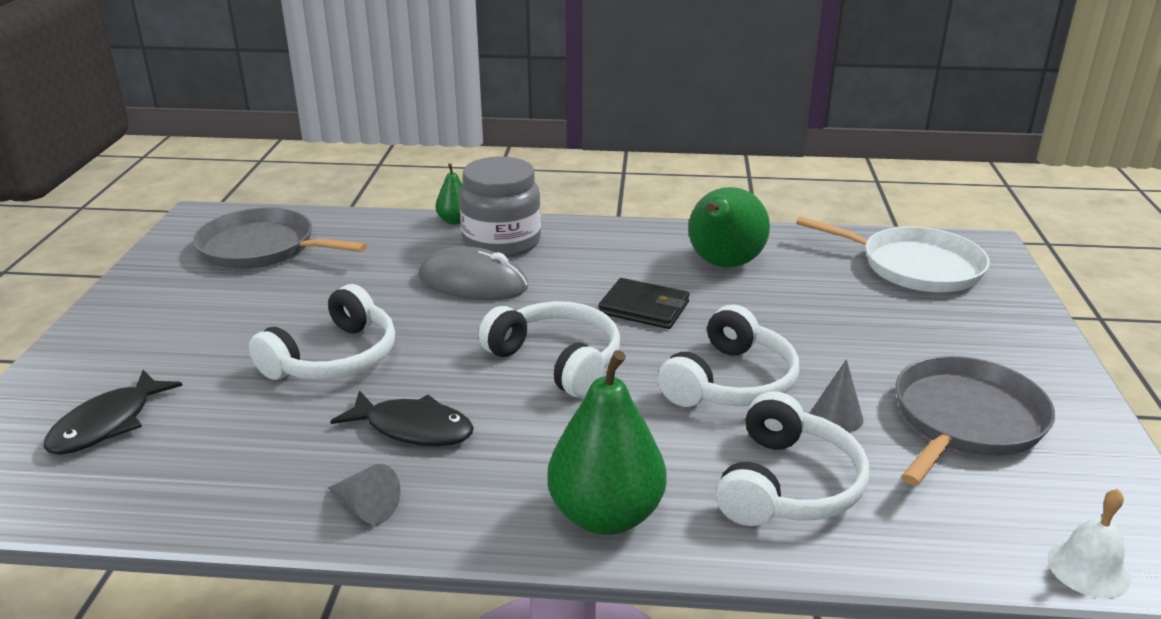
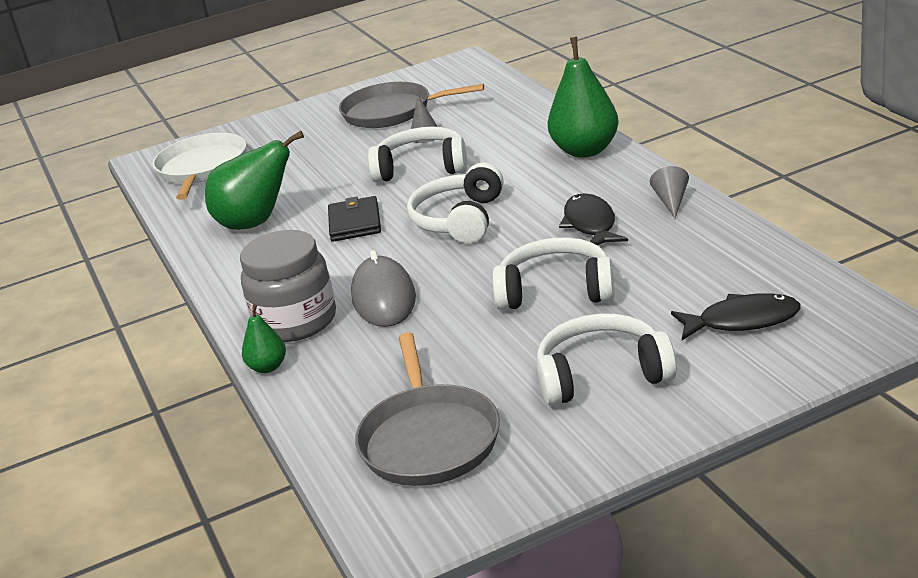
camera: 115 degrees left, 0 degrees up
(787, 484) = (503, 127): white headphones -> white headphones (602, 375)
(1088, 569) = (484, 69): white bell -> none

